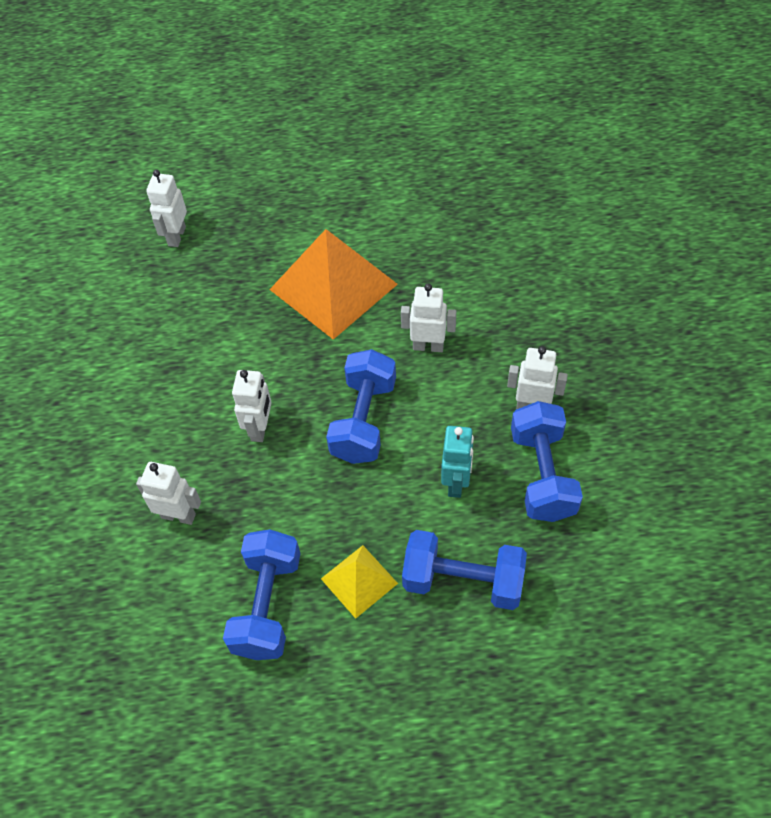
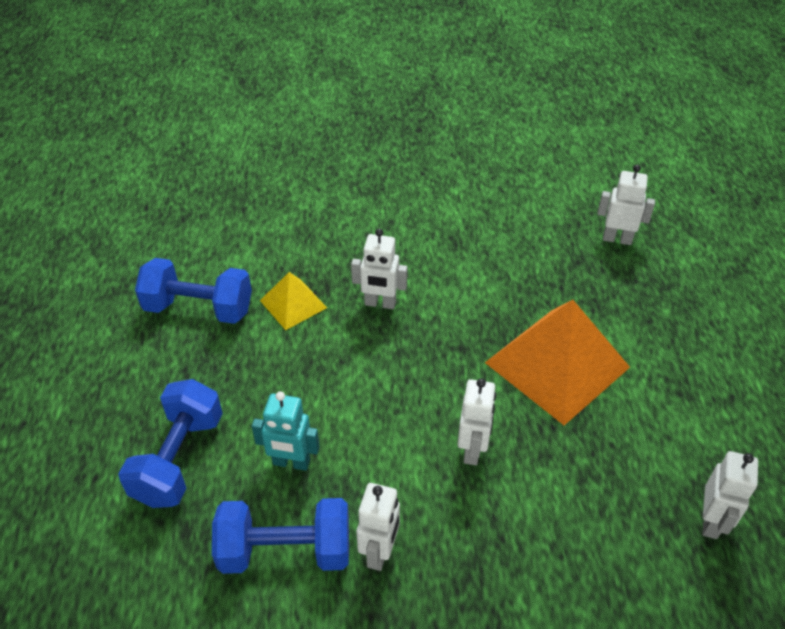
camera: 90 degrees right, 10 degrees down
(178, 515) = (298, 250): white robot -> white robot (711, 521)
(359, 580) = (203, 374): yellow pyramid -> yellow pyramid (293, 304)
(364, 420) = (379, 385): blue dumbbell -> none

